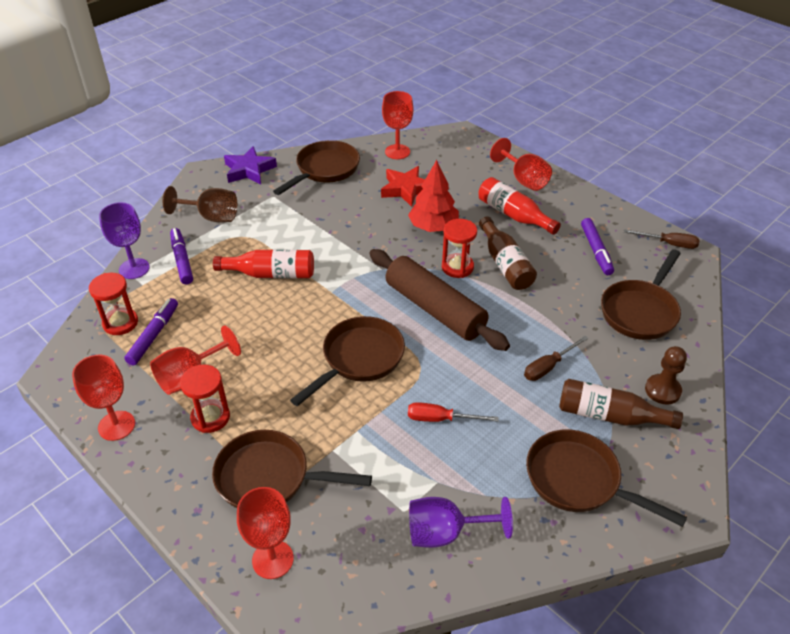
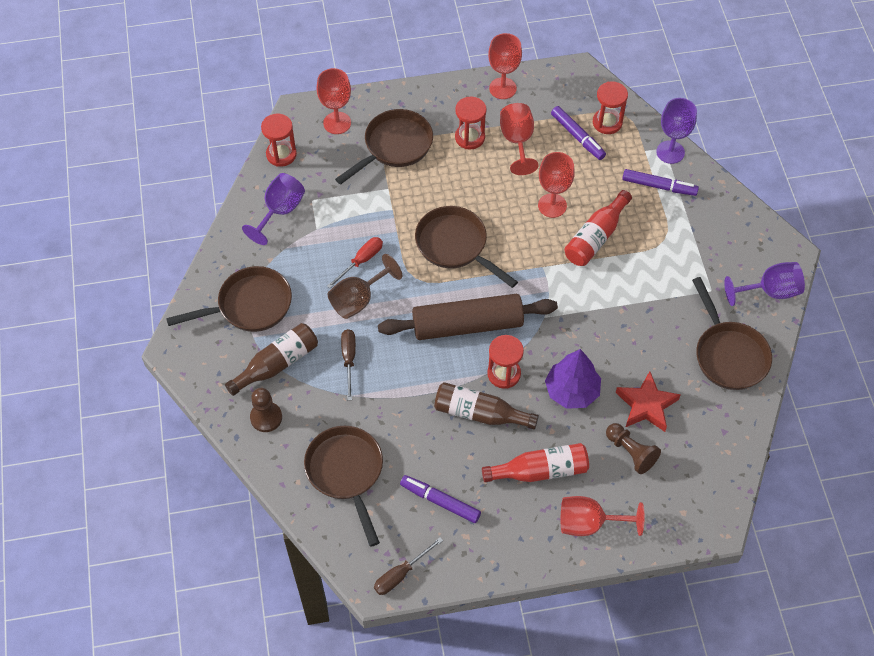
camera: 125 degrees right, 15 degrees up
(211, 217) = (709, 230): brown goblet -> brown goblet (358, 300)
(249, 170) = (770, 291): purple star -> purple goblet
(359, 359) = (455, 245): brown pan -> brown pan turned 150 degrees clockwise
(365, 590) = (281, 154): none -> red hourglass
(397, 152) = (719, 438): red goblet -> red goblet (552, 205)
(433, 227) = (572, 391): red tree -> purple tree
(451, 182) = (631, 452): none -> brown pawn

